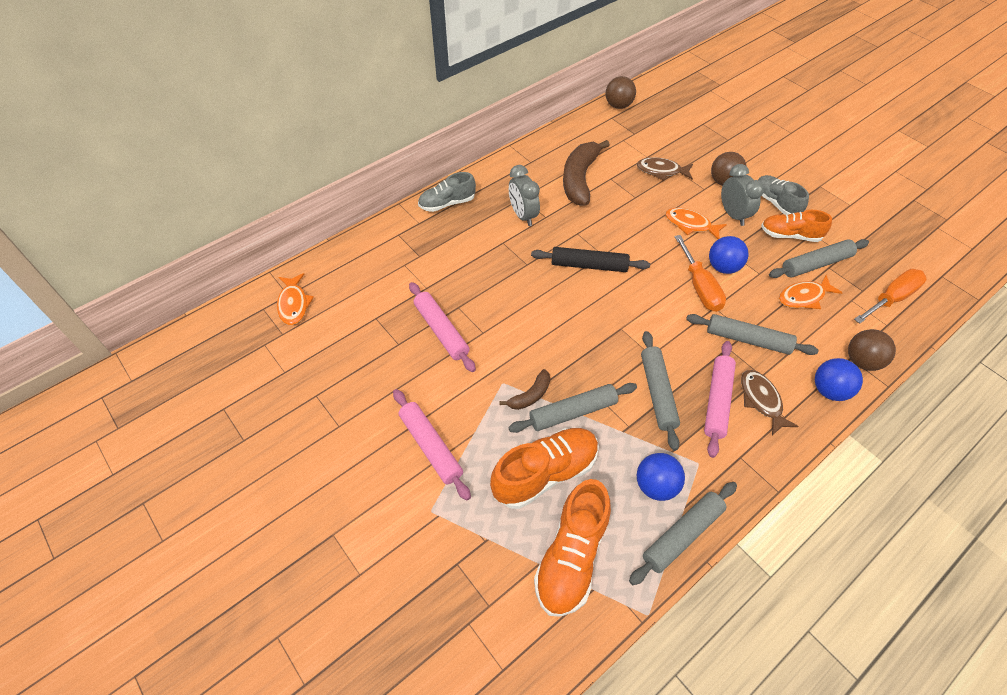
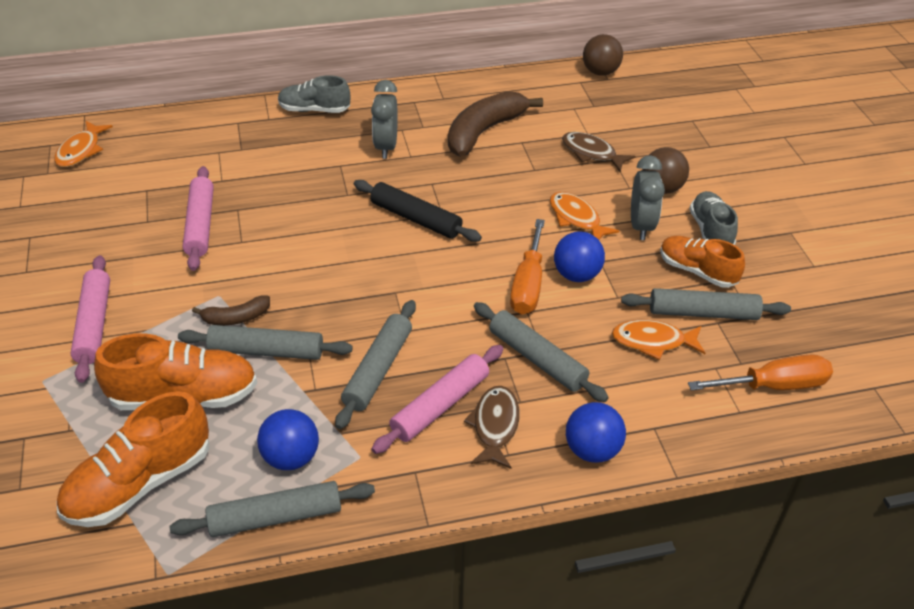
camera: 25 degrees right, 10 degrees down
(862, 361) = (666, 436): brown ball -> none

